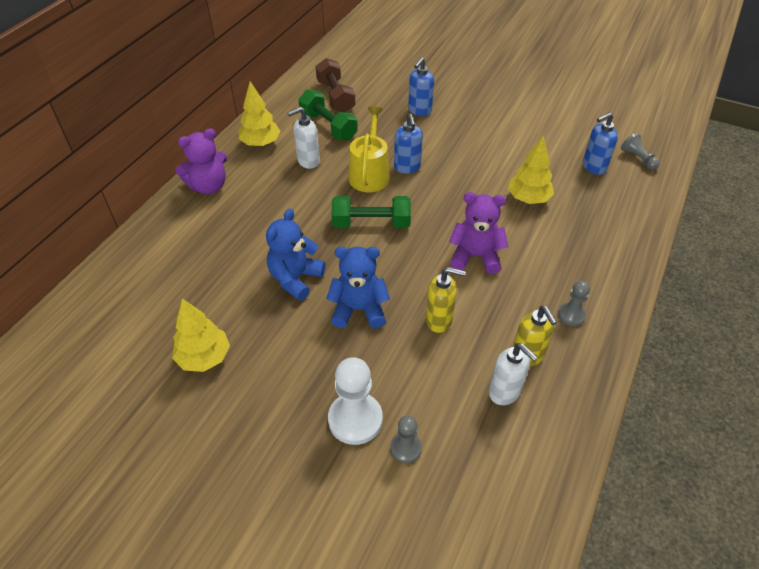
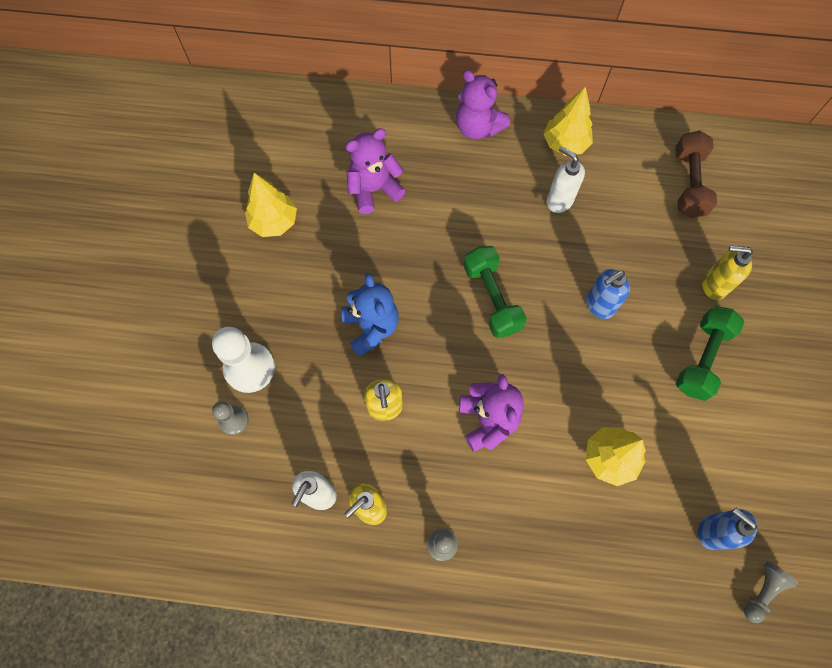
camera: 70 degrees right, 20 degrees up
(221, 270) = (374, 190): none -> purple teddy bear
(295, 278) = (388, 257): blue teddy bear -> none
(328, 126) = (628, 197): green dumbbell -> green dumbbell (701, 358)
(335, 96) = (688, 184): brown dumbbell -> brown dumbbell turned 45 degrees counterclockwise
(369, 174) = (568, 270): yellow watering can -> none
(419, 110) = (713, 285): blue soap dispenser -> yellow soap dispenser

